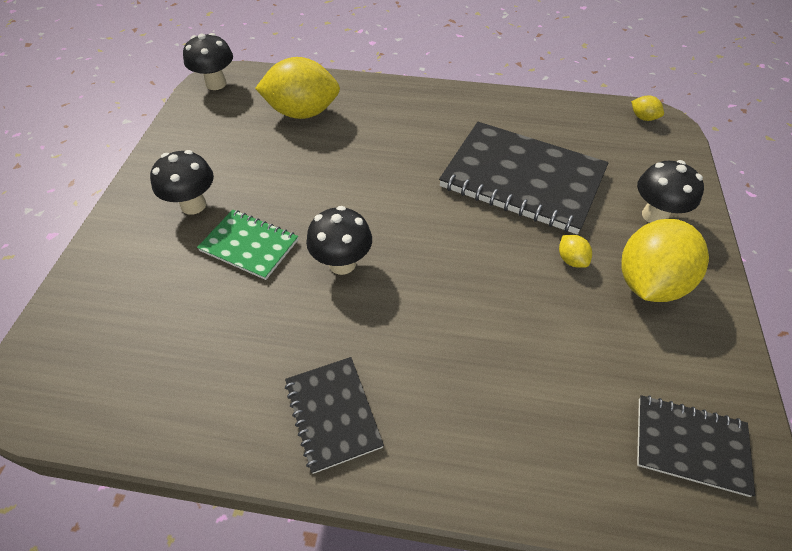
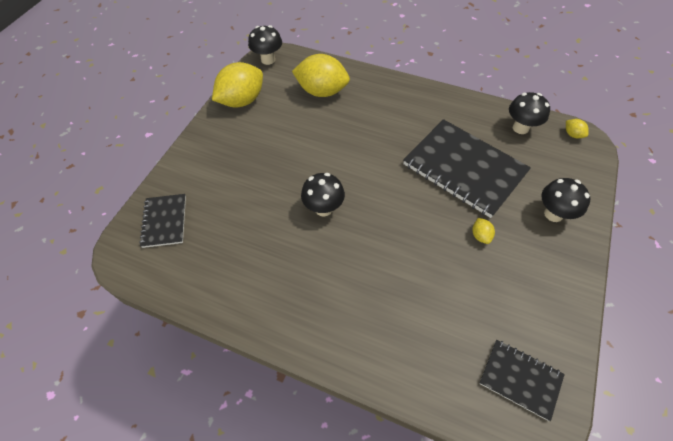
camera: 15 degrees right, 5 degrees up
(193, 205) = (237, 149): black mushroom -> black mushroom (520, 128)
(249, 246) = (267, 185): green notebook -> none
(333, 414) = (295, 307): black notebook -> black notebook (164, 221)
(648, 282) = (531, 263): yellow lemon -> yellow lemon (242, 101)

